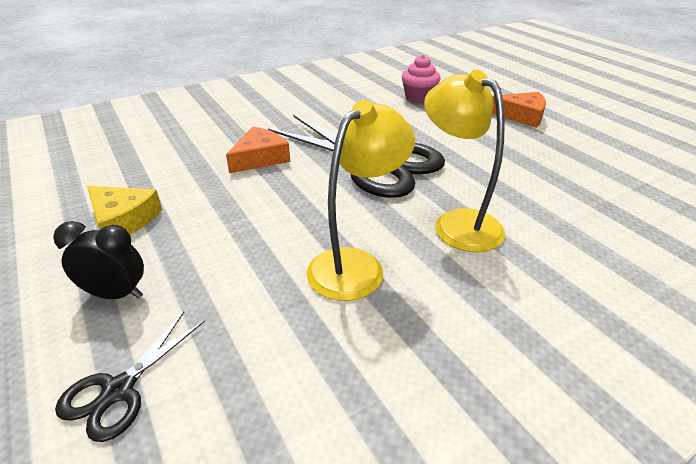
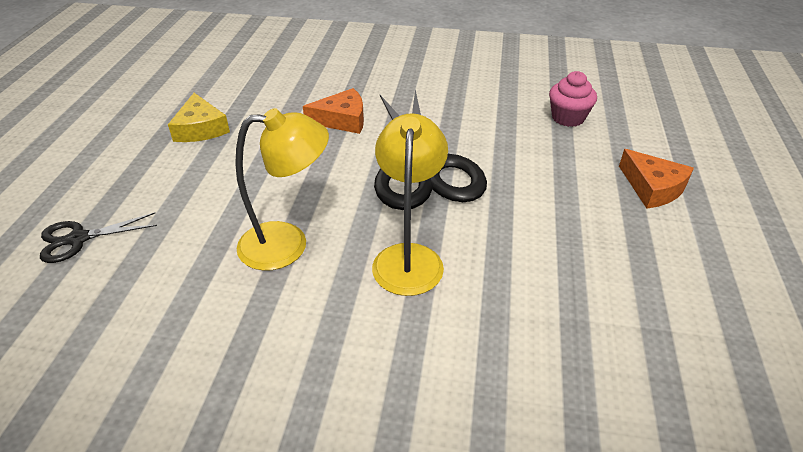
camera: 40 degrees right, 5 degrees up
(116, 294) = (140, 180): black clock -> none

